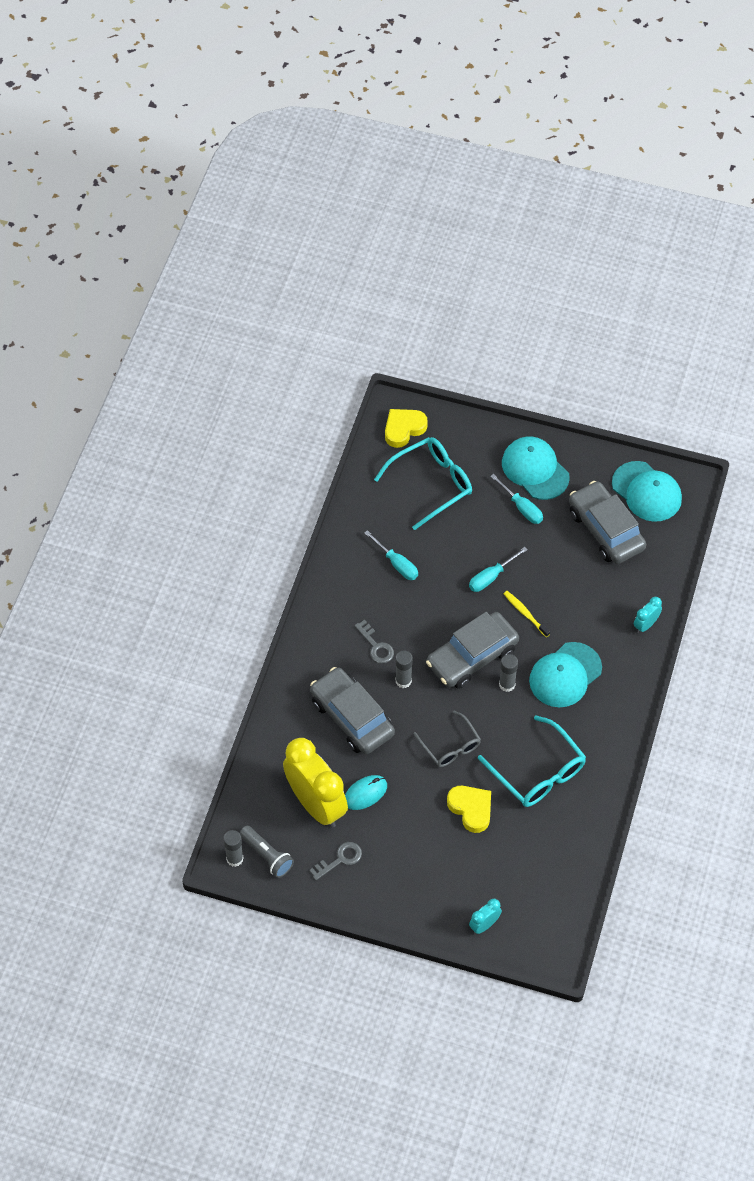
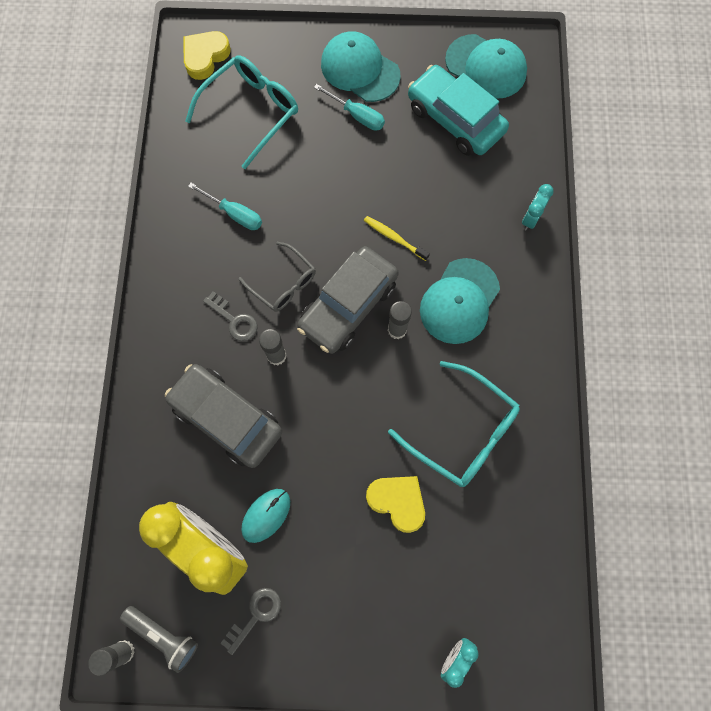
camera: 15 degrees left, 15 degrees up
(450, 746) = (352, 425): grey glasses -> grey glasses (283, 283)
(491, 577) = (345, 204): turquoise screwdriver -> none
(605, 530) = (455, 119): grey car -> turquoise car

